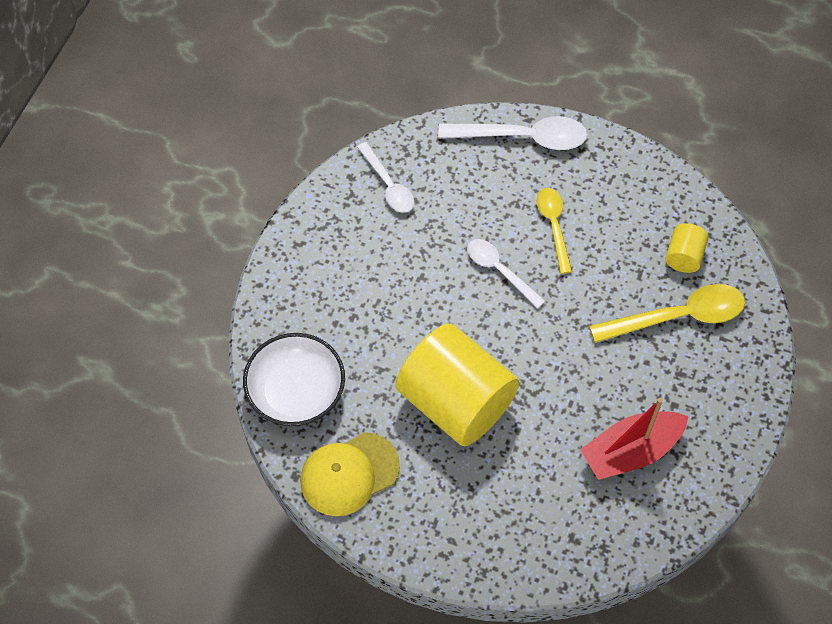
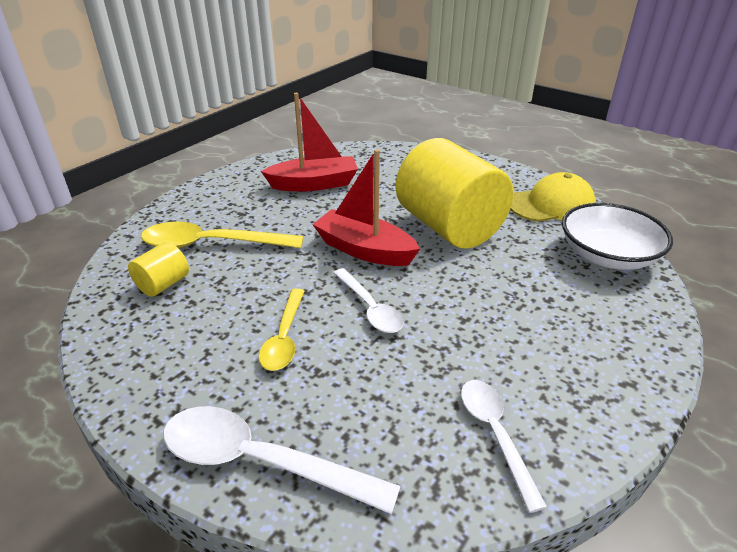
camera: 165 degrees left, 25 degrees down
(530, 344) = (364, 250): none -> red boat

